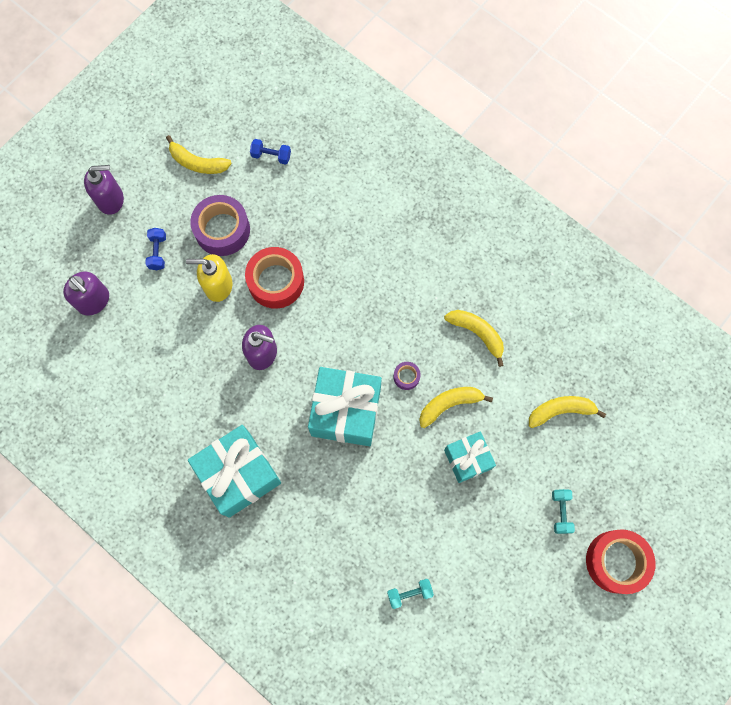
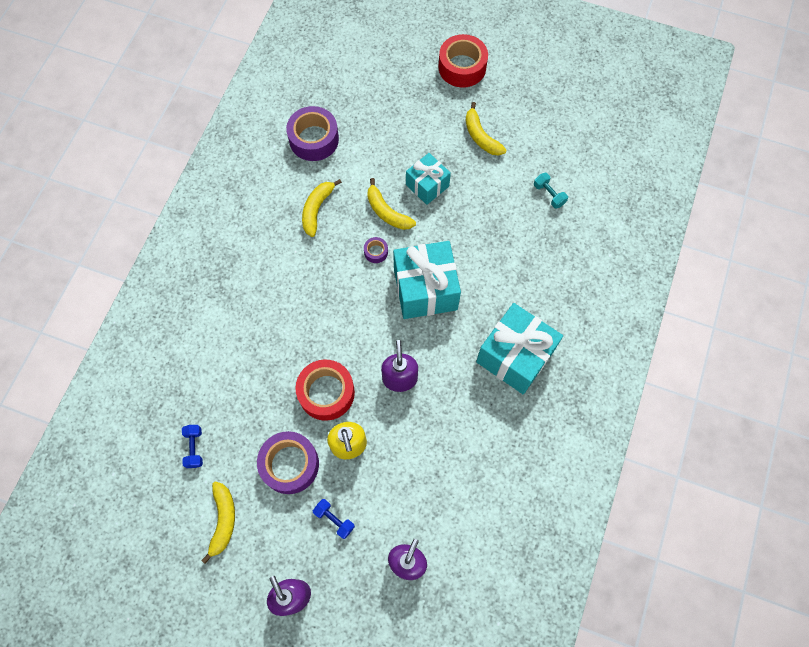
camera: 110 degrees left, 5 degrees down
(158, 252) = (334, 519): blue dumbbell -> blue dumbbell turned 60 degrees clockwise
(560, 411) = (361, 131): yellow banana -> yellow banana (481, 136)
(560, 512) = (441, 111): turquoise dumbbell -> none
(566, 357) = (314, 139): none -> purple tape

